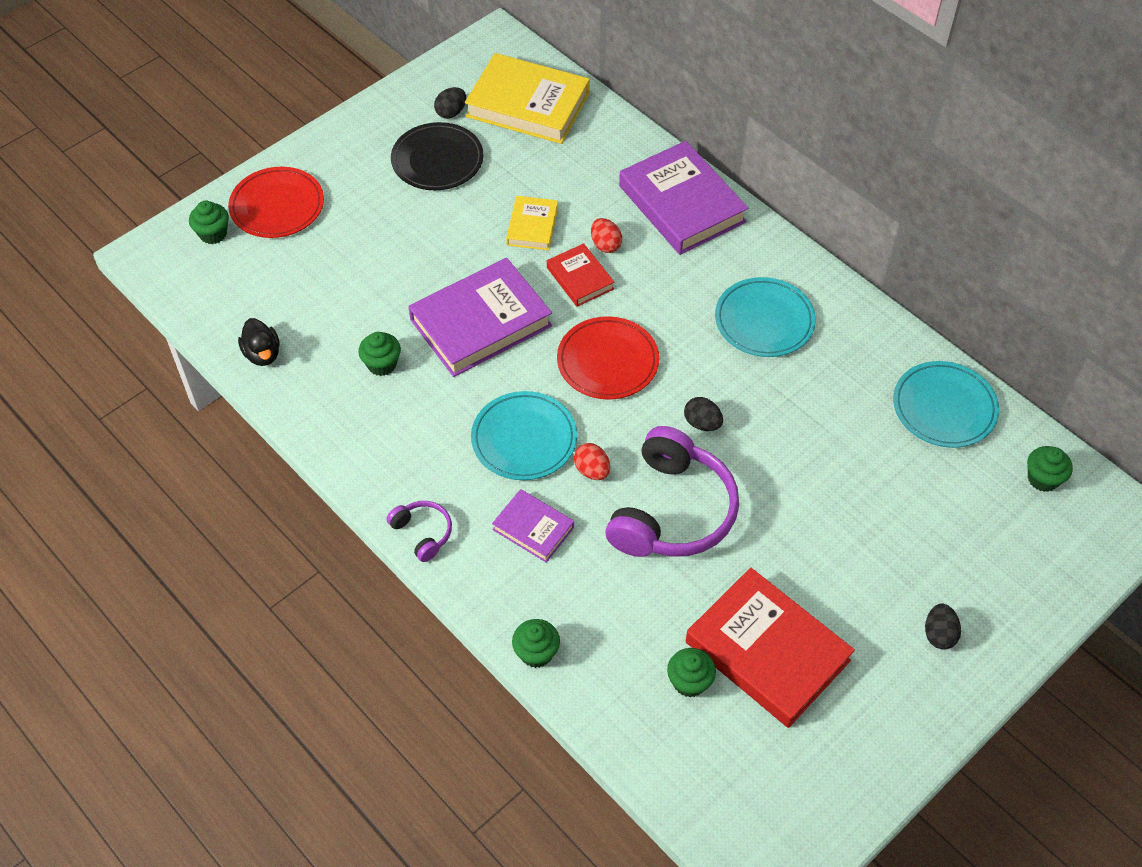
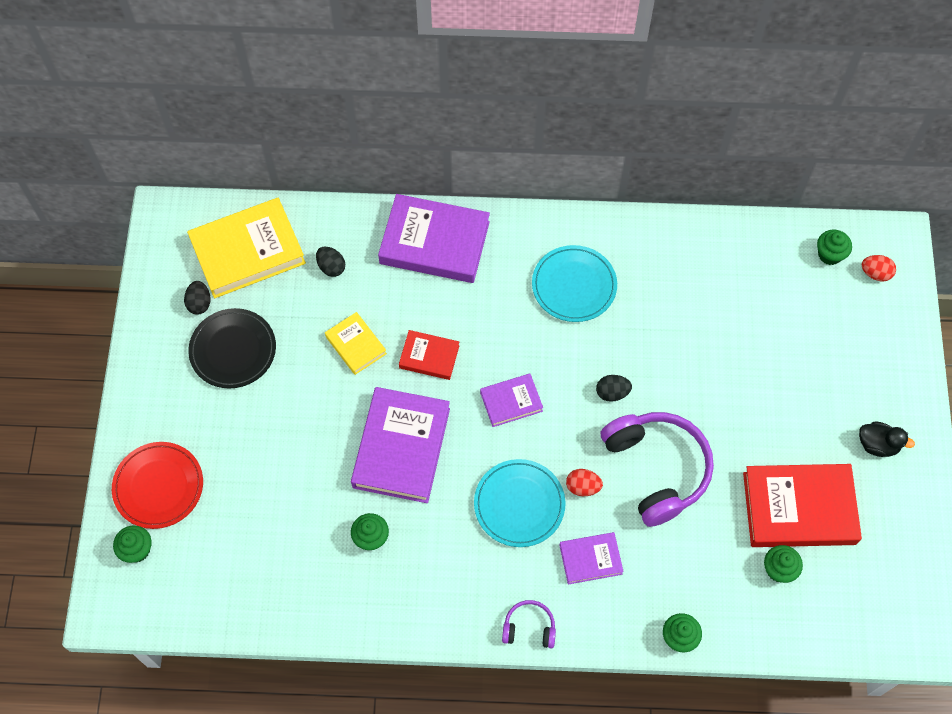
camera: 45 degrees left, 10 degrees up
(262, 354) = (282, 605): black duck -> black duck (877, 445)
(605, 245) = (419, 317): red egg -> red egg (875, 273)
(607, 361) = (511, 402): red plate -> purple book
(939, 634) = (873, 408): black egg -> black egg (331, 267)
(944, 407) = (734, 254): turquoise plate -> none

